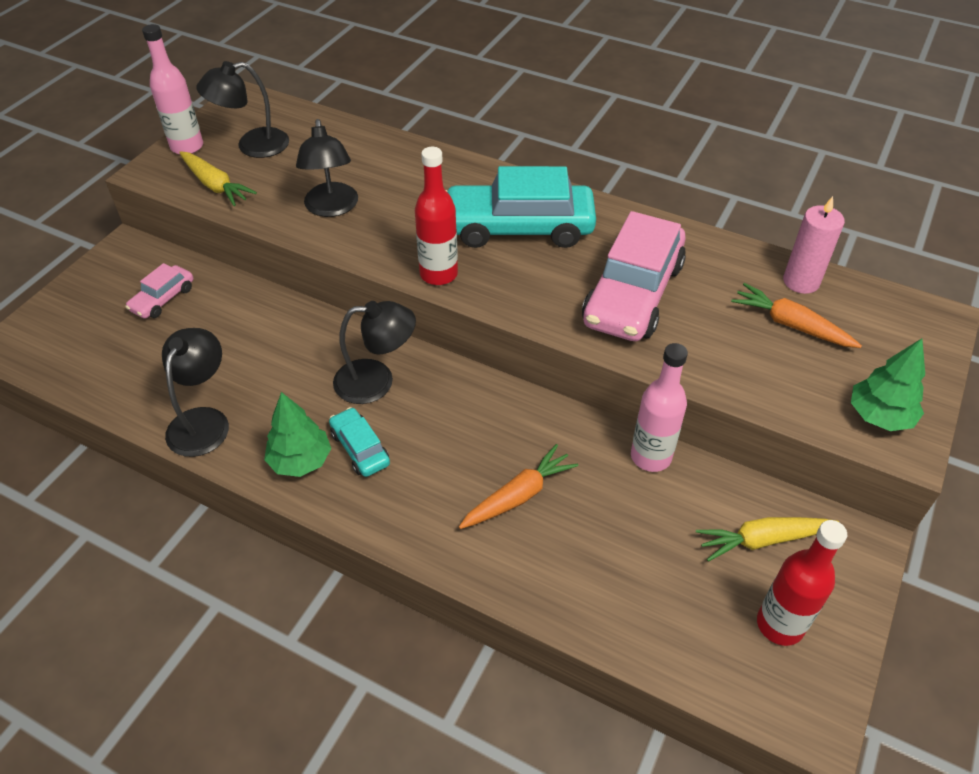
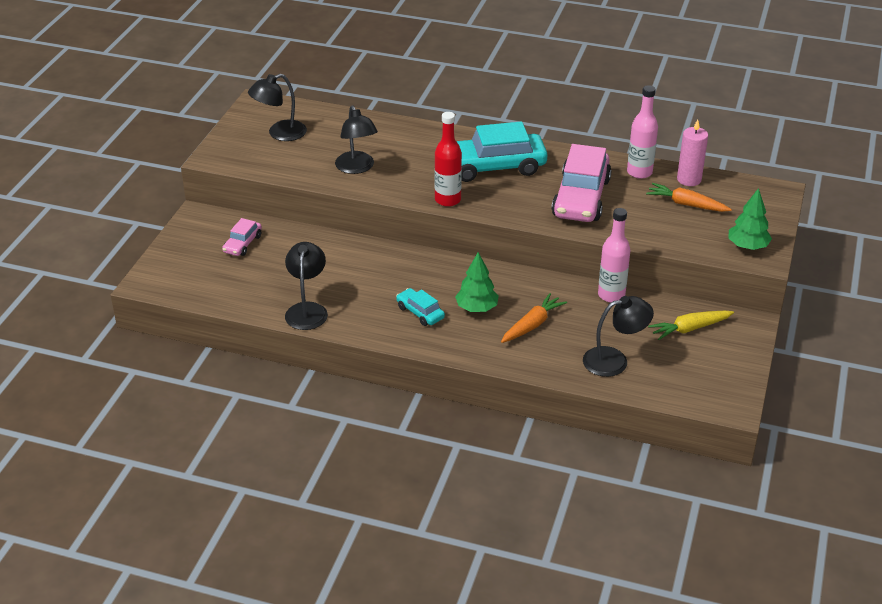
camera: 10 degrees left, 10 degrees down
(187, 147) = (231, 139): pink bottle -> pink bottle (639, 172)
(215, 185) = (265, 162): yellow carrot -> none
(300, 461) = (383, 323): green tree -> green tree (476, 308)
(376, 381) = (416, 275): black lamp -> black lamp (614, 360)
(780, 624) = (707, 367): red bottle -> none

